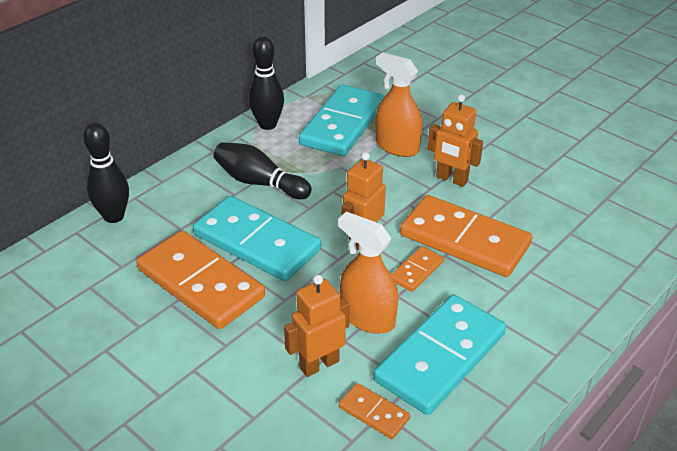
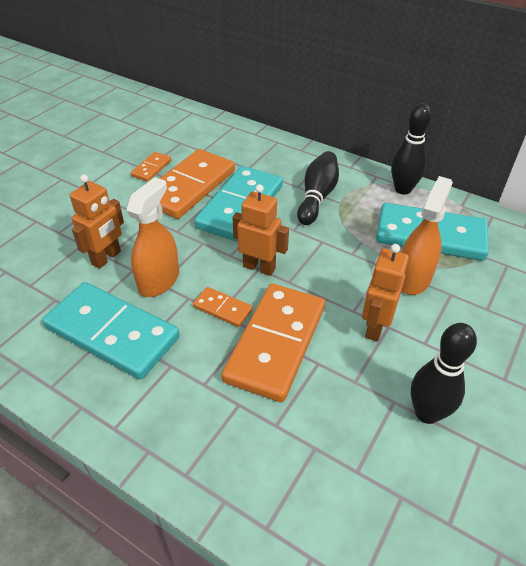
camera: 80 degrees right, 5 degrees up
(114, 216) = (253, 137): black bowling pin -> black bowling pin (427, 413)
(319, 364) = (106, 258): orange robot -> orange robot turned 75 degrees clockwise
(374, 413) = (54, 294): orange domino -> orange domino (151, 168)

